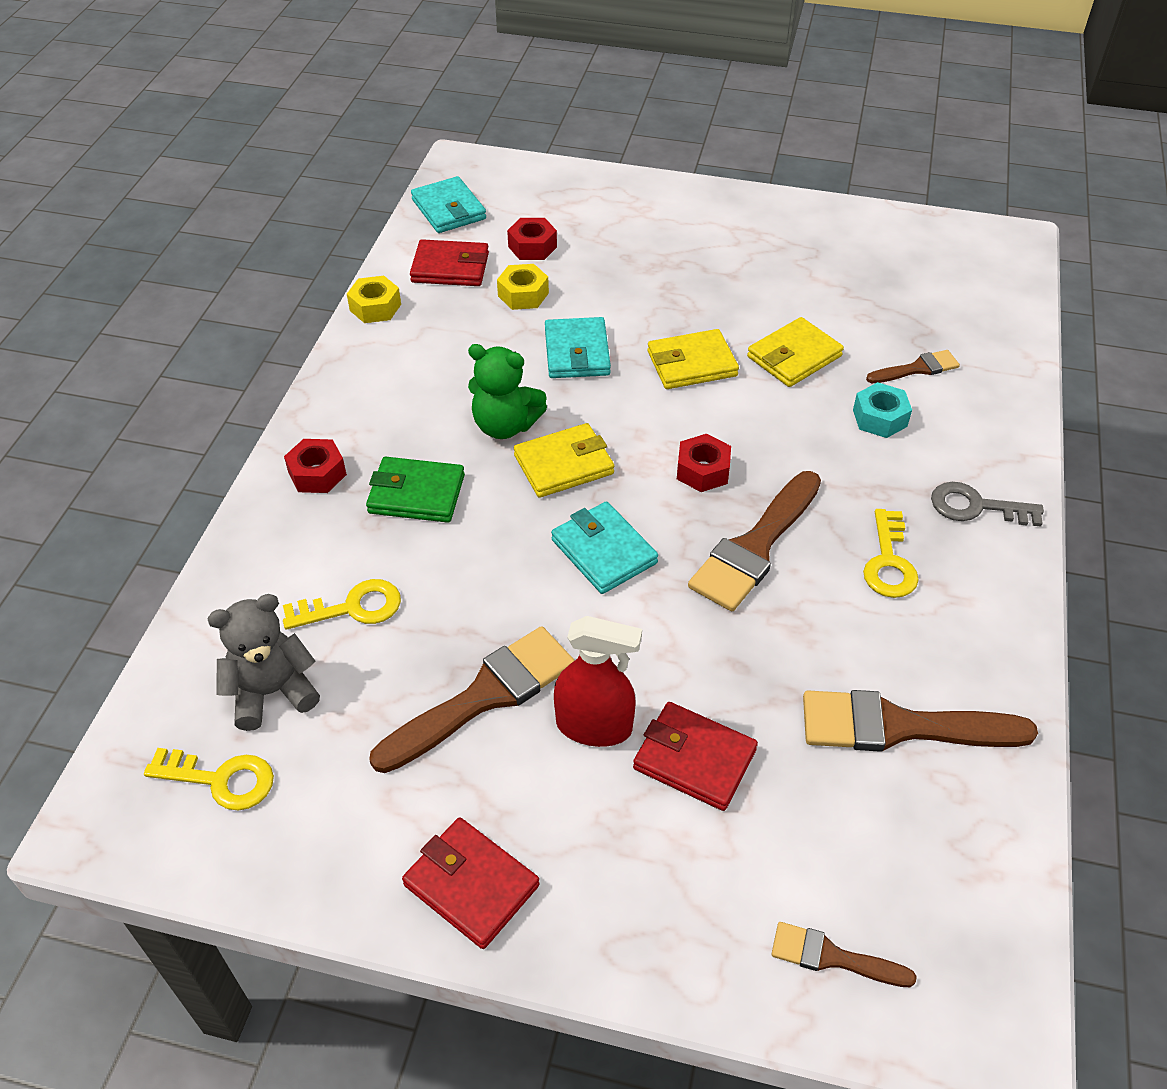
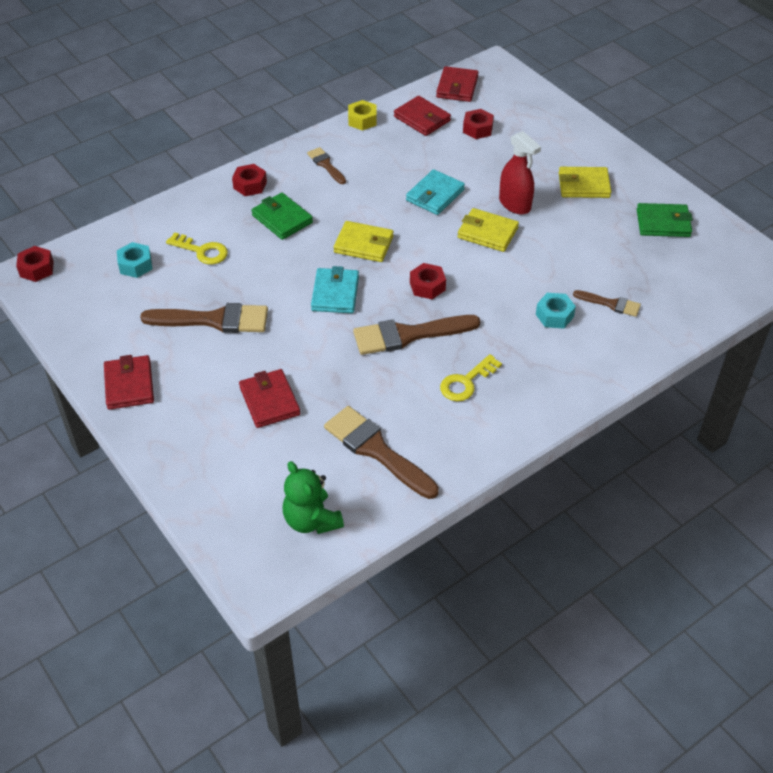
camera: 40 degrees right, 0 degrees up
(107, 805) = (36, 269): none -> red nut
(221, 780) = (83, 286): yellow key -> none
(272, 692) = (135, 265): grey teddy bear -> turquoise nut
(449, 209) = (457, 87): turquoise wallet -> red wallet
(505, 425) = (358, 211): green teddy bear -> green teddy bear (311, 520)
(523, 294) = (443, 151): yellow nut -> none
(594, 726) = (244, 361): red spray bottle -> red spray bottle (515, 204)
(794, 357) = (548, 259): yellow wallet -> yellow wallet (583, 185)
(832, 957) = (233, 509): brown brush -> brown brush (326, 165)
(855, 249) = (663, 223): none -> green wallet
(976, 507) = (548, 387): grey key -> none

